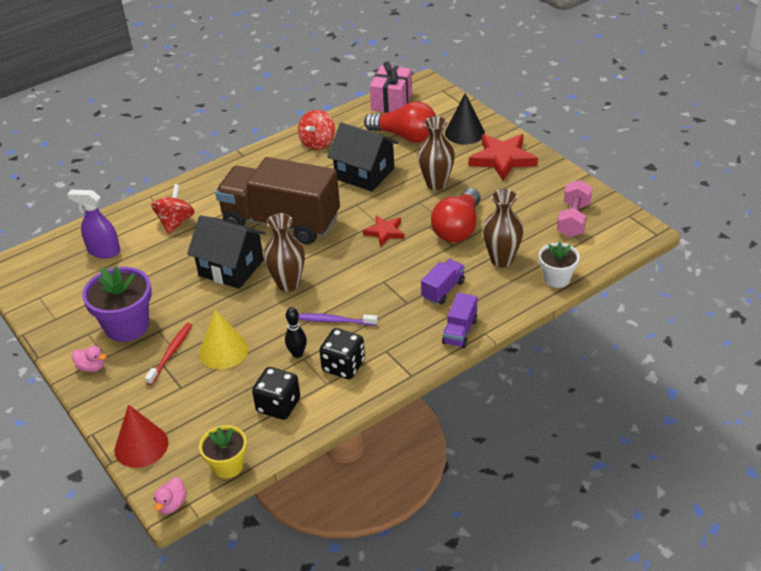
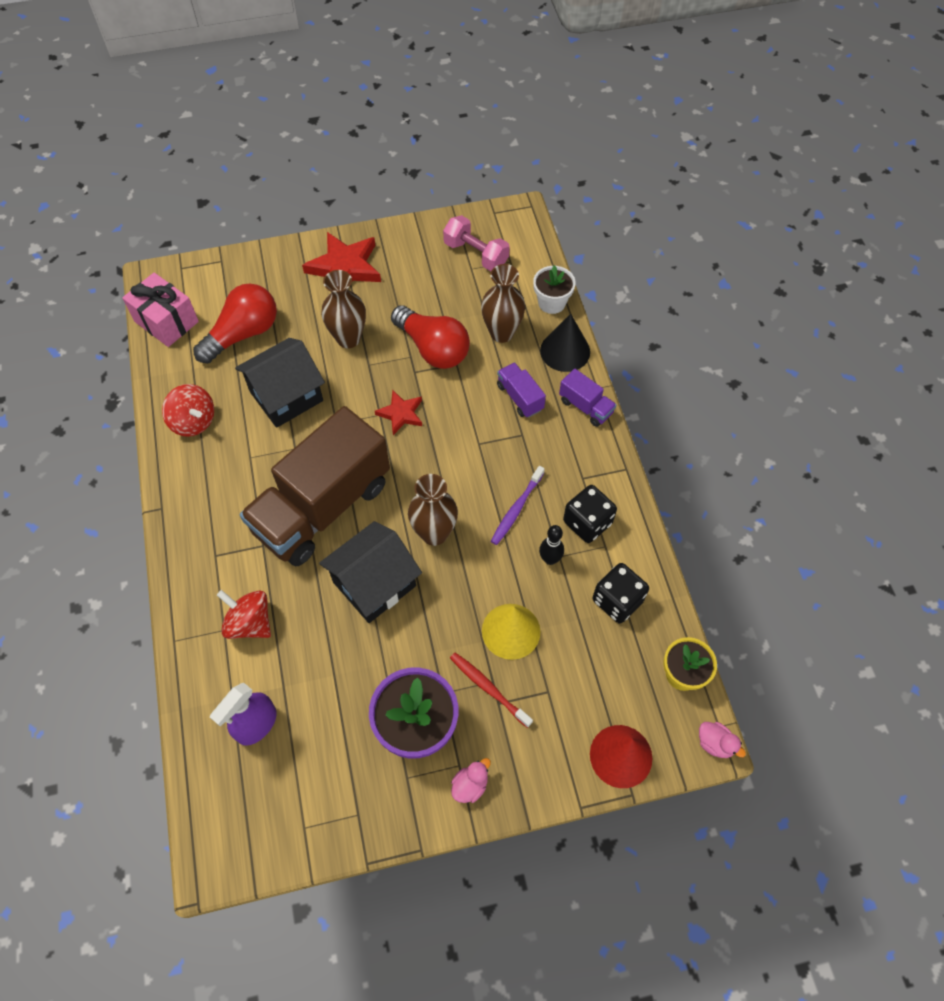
camera: 70 degrees left, 20 degrees up
(464, 132) = (276, 280): black cone -> black cone (565, 351)

